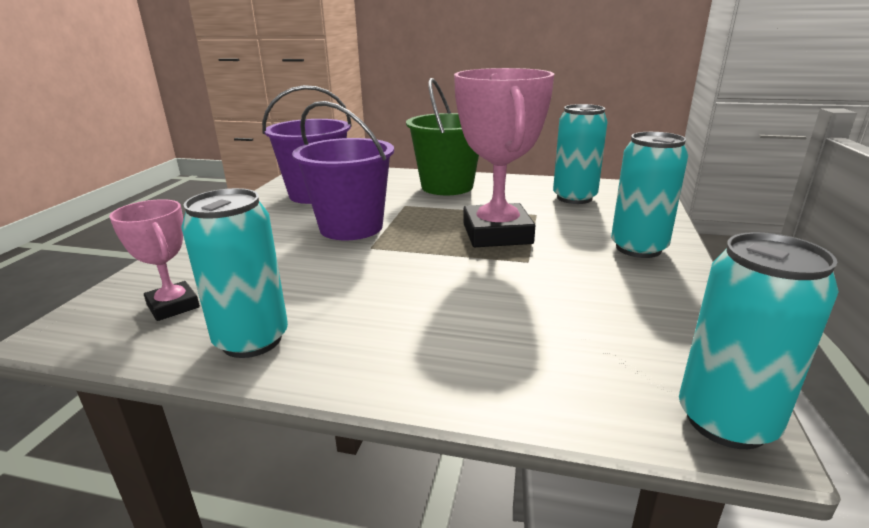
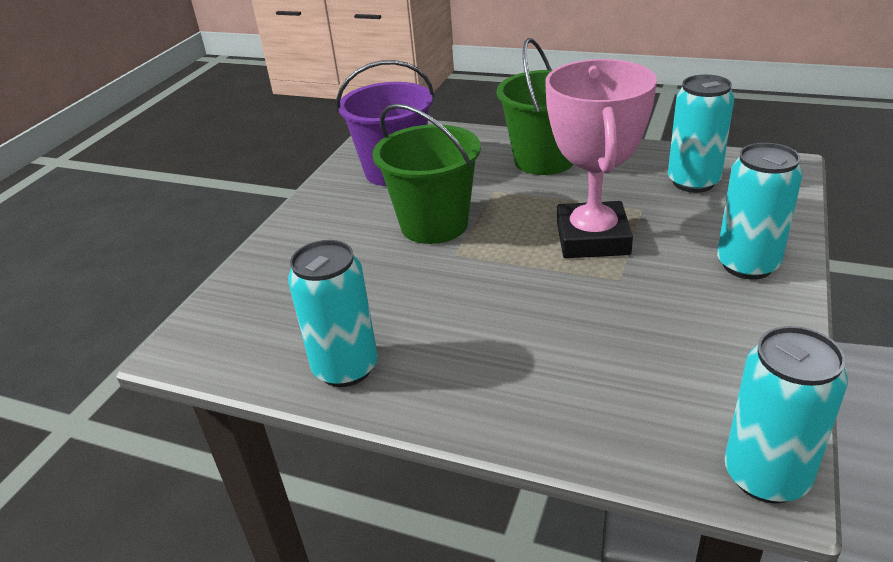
camera: 10 degrees right, 10 degrees up
(173, 306) = (269, 325): pink trophy -> none
(351, 227) = (434, 224): purple bucket -> green bucket

